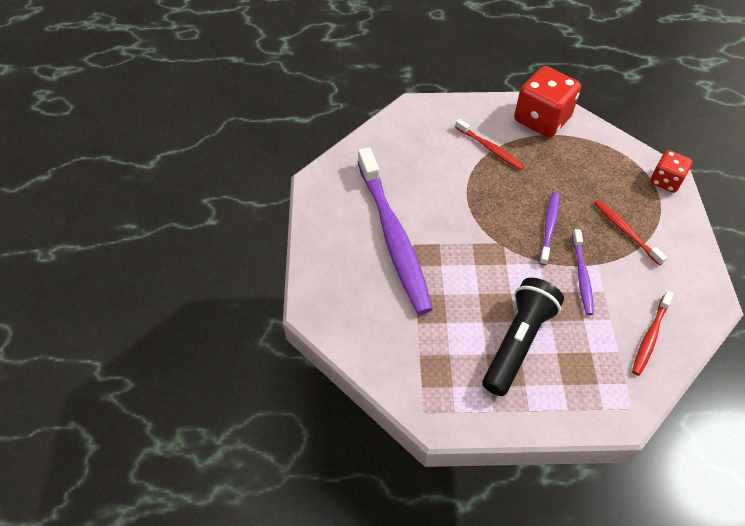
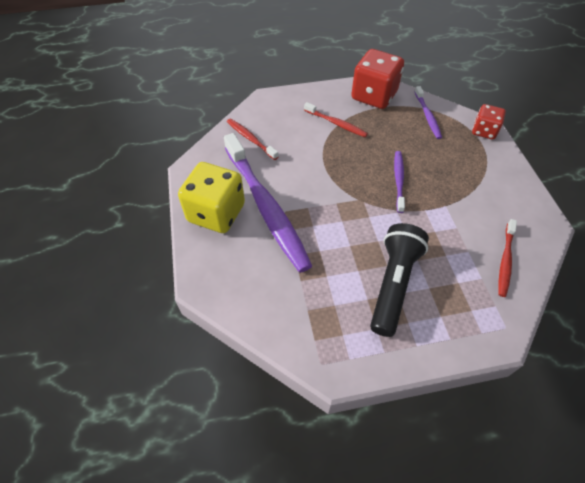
camera: 10 degrees left, 0 degrees up
(338, 236) = (216, 213): none -> yellow dice
(582, 276) = (435, 217): purple toothbrush -> purple toothbrush (427, 116)
(625, 231) = (462, 175): red toothbrush -> red toothbrush (250, 139)

